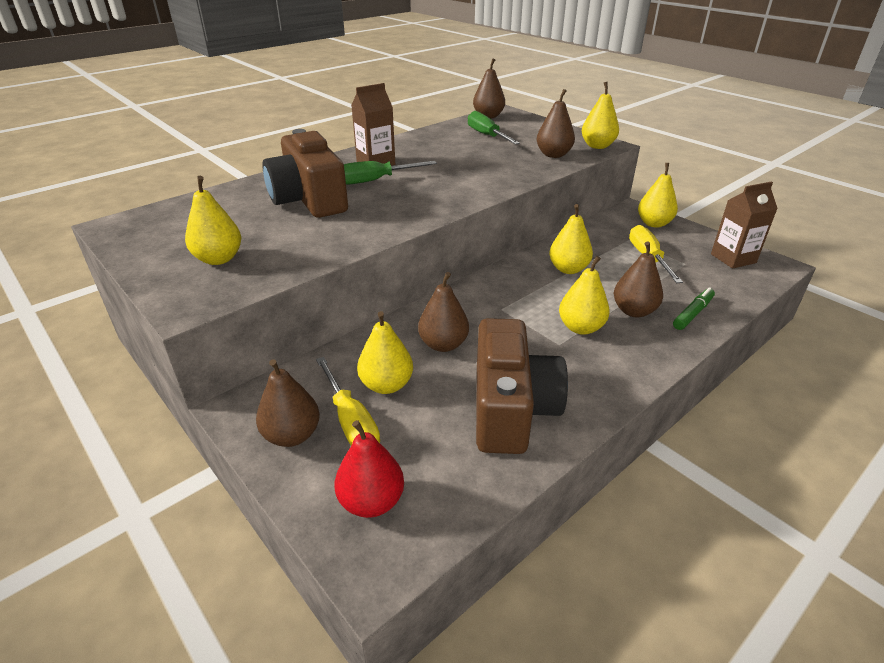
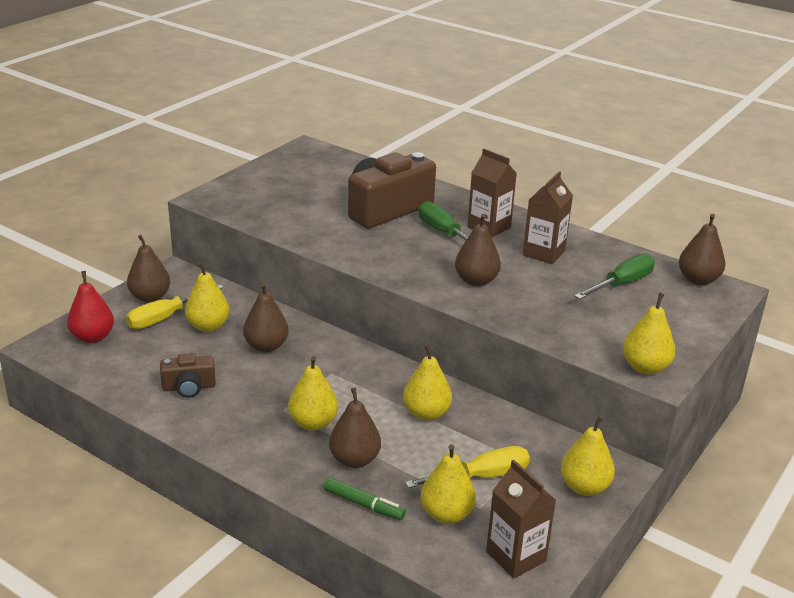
camera: 75 degrees right, 5 degrees down
(219, 259) = (269, 195): yellow pear -> yellow pear (446, 514)
(430, 151) = (543, 253): none -> brown carton
(511, 408) = (189, 387): brown camera -> brown camera, size x0.50
(553, 155) = (587, 334): brown pear -> brown pear (476, 281)

